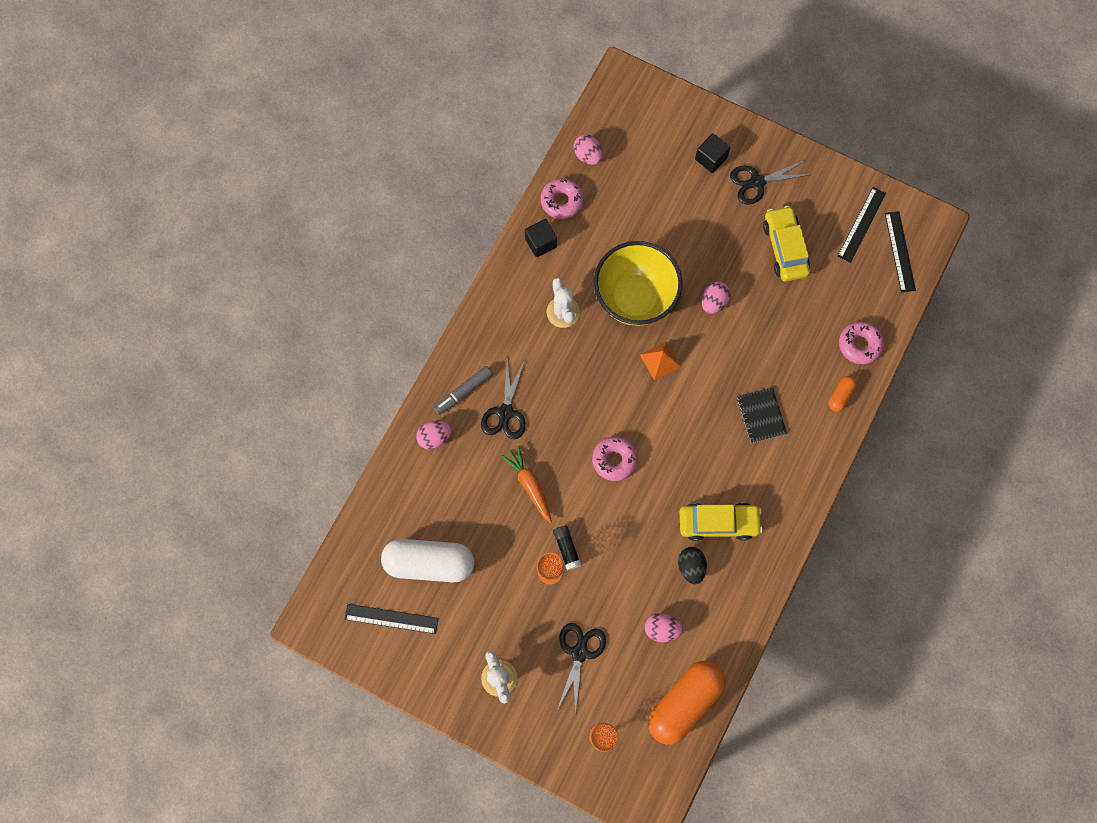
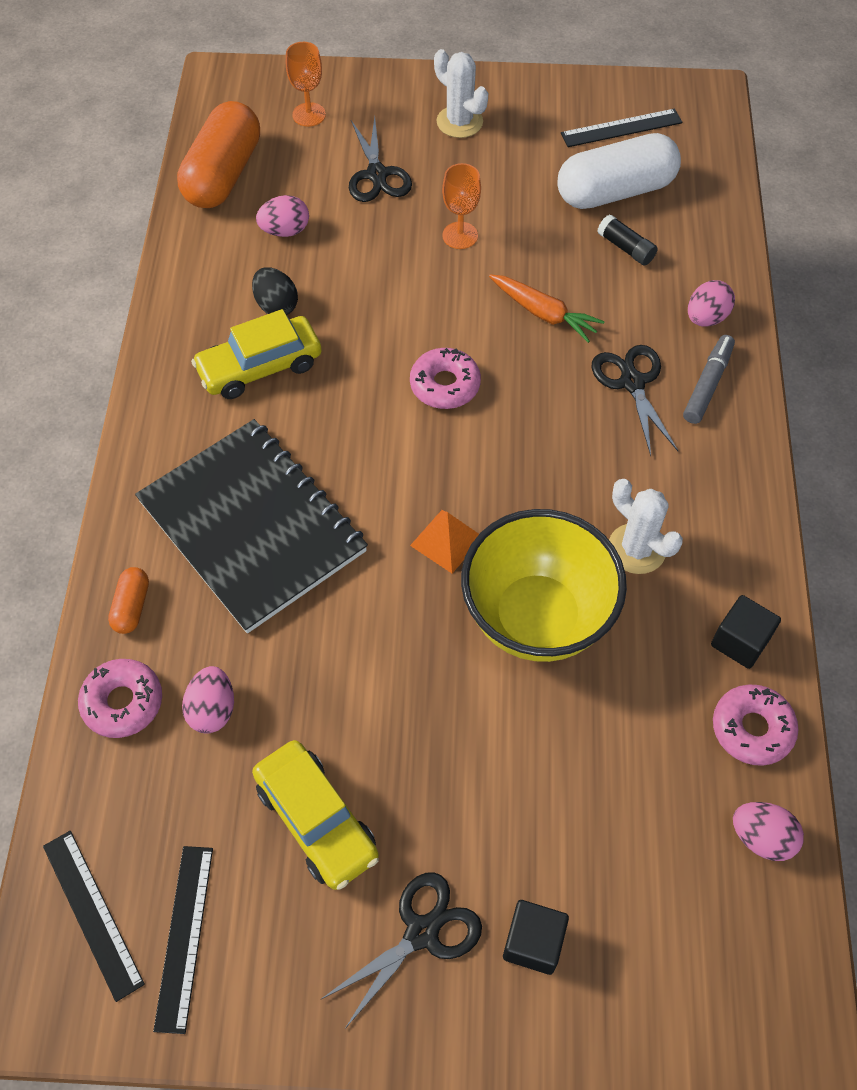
camera: 155 degrees right, 15 degrees down
(566, 548) = (452, 265): black glue stick -> black glue stick (625, 248)
(713, 302) = (403, 668): pink egg -> pink egg (212, 709)
(761, 415) = (252, 526): black notebook -> black notebook, size x2.29

